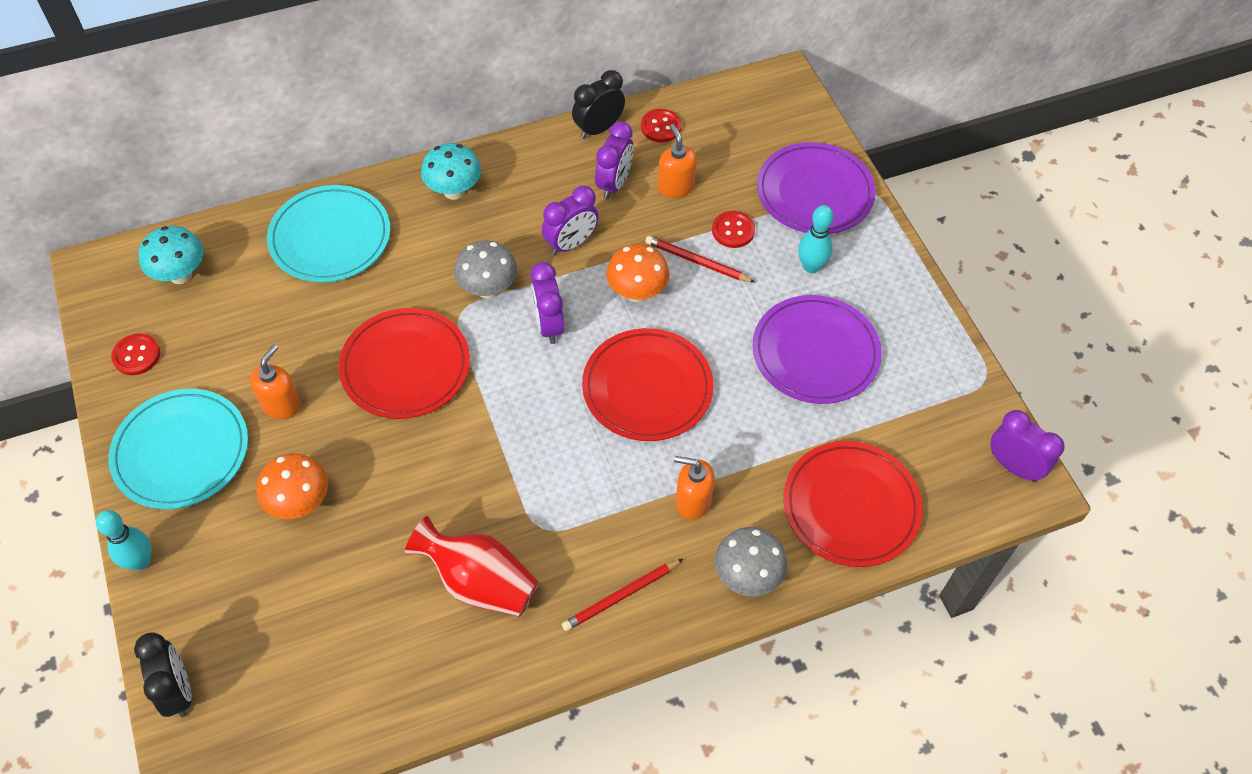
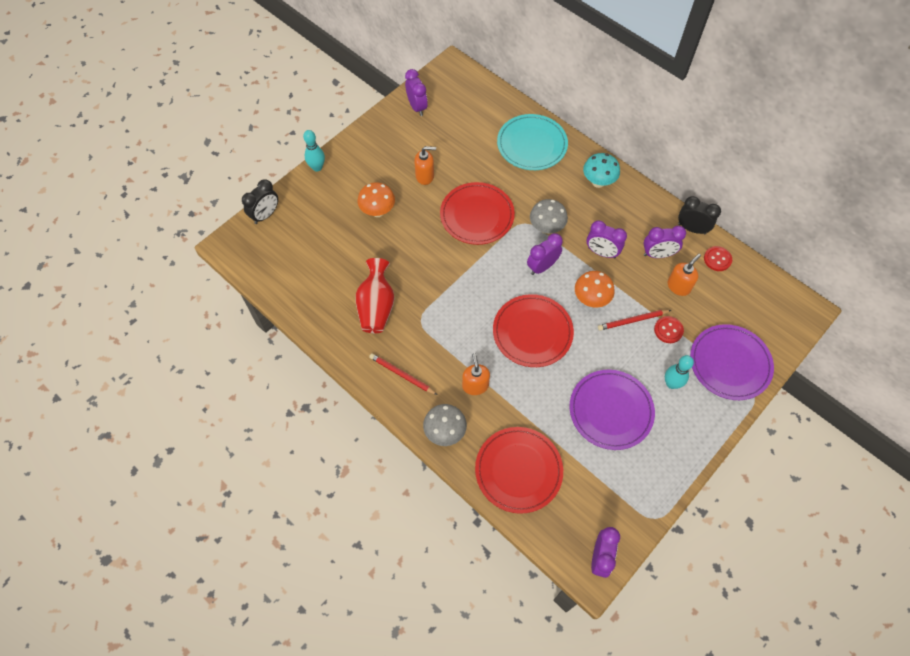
camera: 65 degrees right, 5 degrees up
(136, 355) = (417, 107): red button -> purple clock
(181, 275) = (470, 98): turquoise mushroom -> none
(181, 451) = (378, 151): turquoise plate -> none
(697, 262) = (632, 321): red pencil -> red pencil turned 105 degrees counterclockwise

